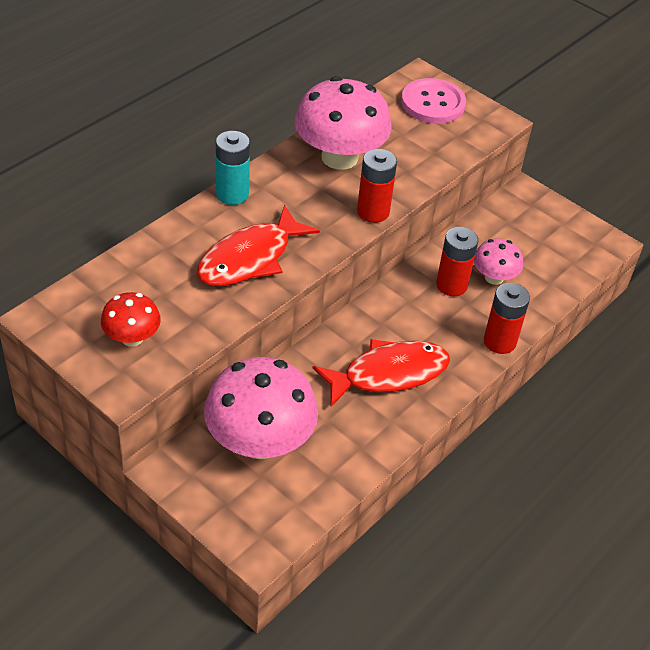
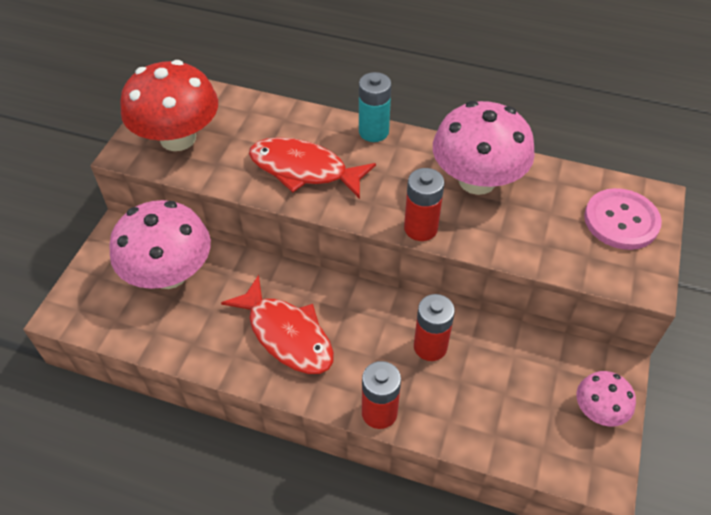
camera: 70 degrees right, 5 degrees up
(132, 338) = (178, 138): red mushroom -> red mushroom, size x1.93
(494, 277) = (466, 380): pink mushroom -> pink mushroom (598, 410)

